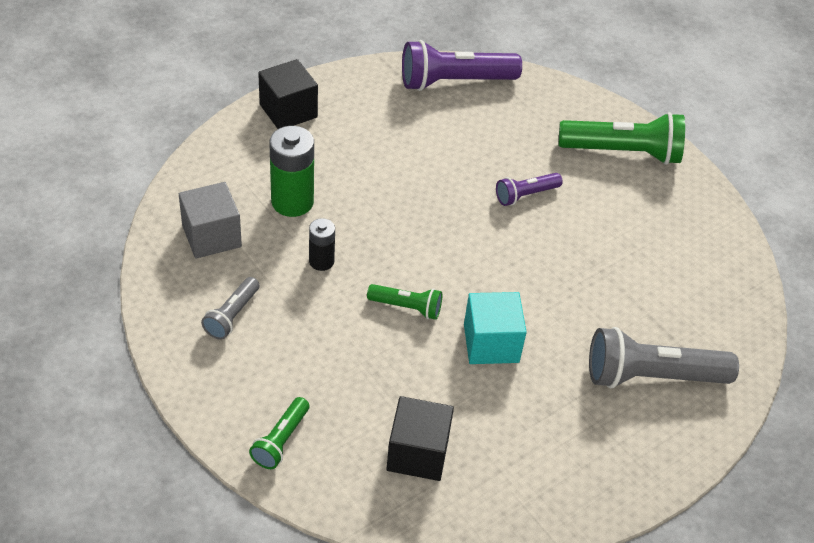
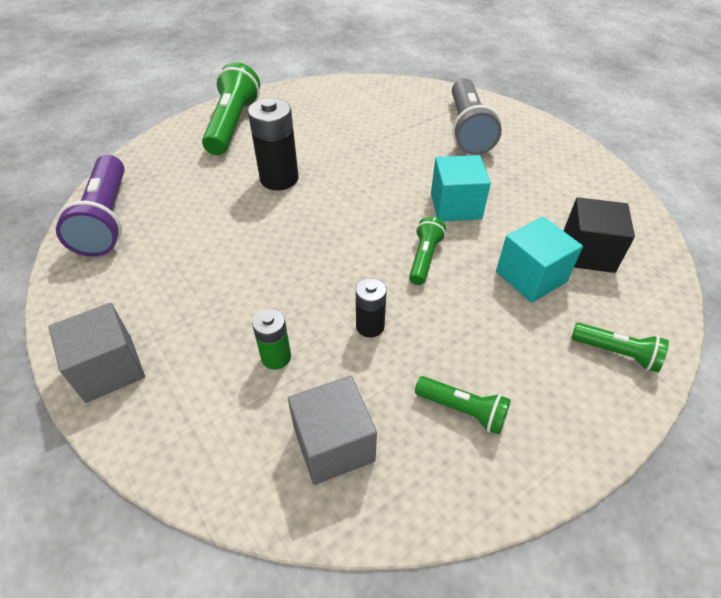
camera: 85 degrees left, 0 degrees up
(232, 316) = (463, 410): grey flashlight -> green flashlight
(288, 111) = (109, 368): black cube -> grey cube
(292, 202) = (276, 357): green battery -> green battery, size x0.57
(381, 392) = (531, 277): none -> turquoise cube
(526, 195) = (279, 179): purple flashlight -> black battery

